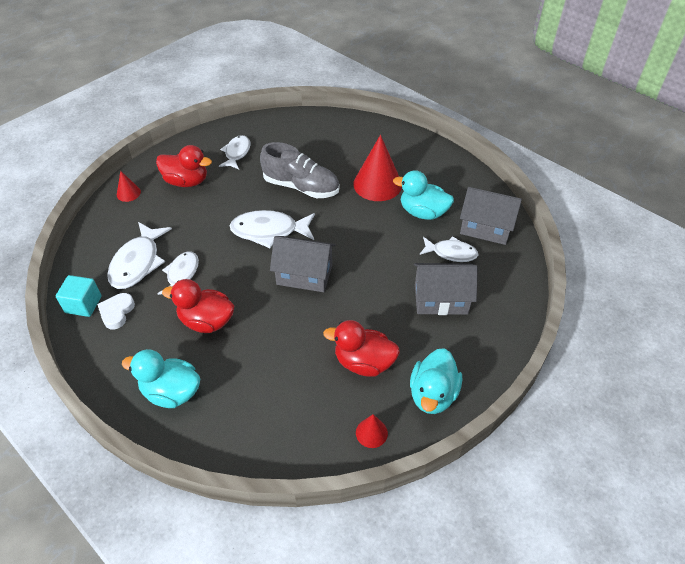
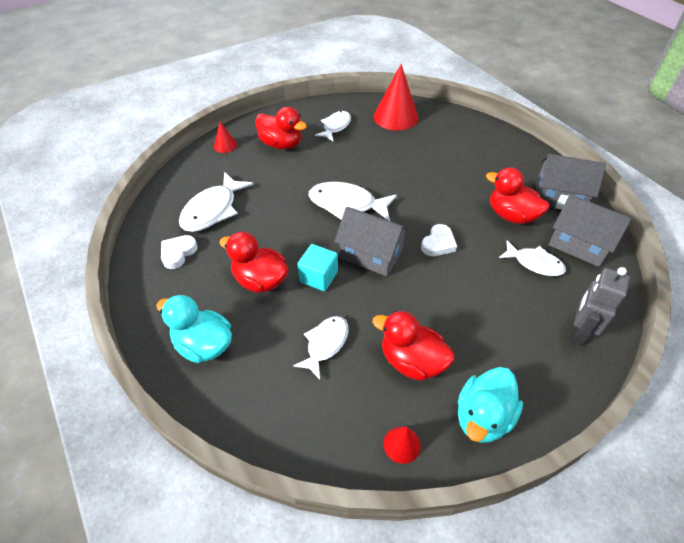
camera: 15 degrees right, 0 degrees up
(83, 304) = (150, 239): turquoise cube -> turquoise cube (318, 277)
(182, 274) = (250, 229): white fish -> white fish (325, 344)
(301, 187) = (389, 168): grey shoe -> none
(363, 252) = (438, 243): none -> white heart
(377, 184) = (468, 179): red cone -> red cone (395, 117)
(423, 212) = (511, 215): turquoise duck -> red duck
(441, 299) = (513, 311): grey house -> grey house (559, 197)
(498, 305) = (579, 331): none -> grey robot

